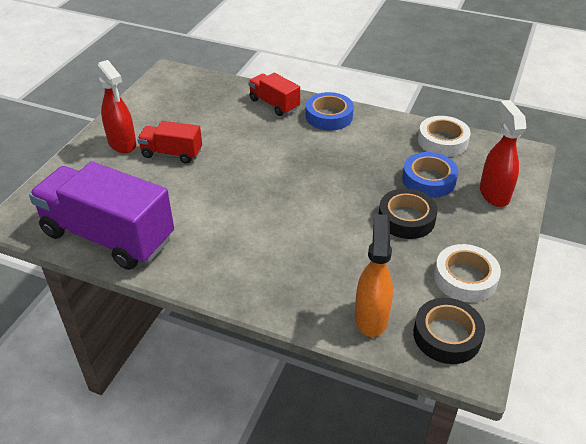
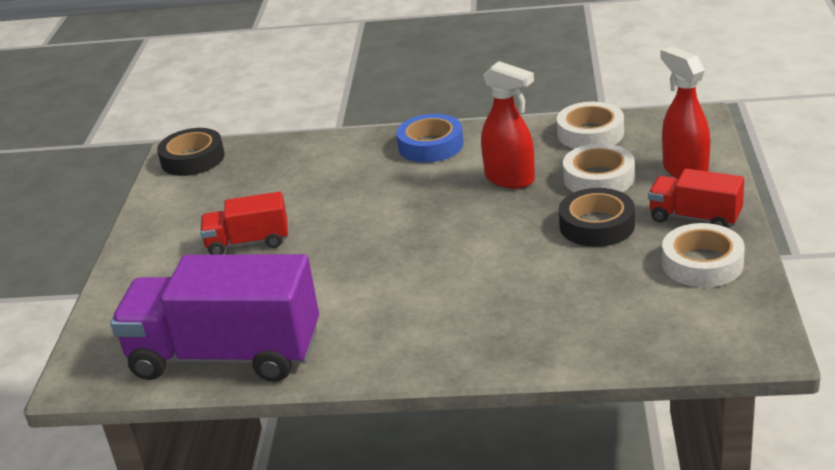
camera: 15 degrees left, 10 degrees down
(122, 144) = (171, 251): red spray bottle -> red spray bottle (510, 179)
(274, 104) = (349, 151): red truck -> red truck (695, 218)
(371, 317) = (617, 335): orange spray bottle -> none
(428, 180) = (598, 178): blue tape -> white tape
(447, 335) = (716, 325): black tape -> black tape (193, 159)

